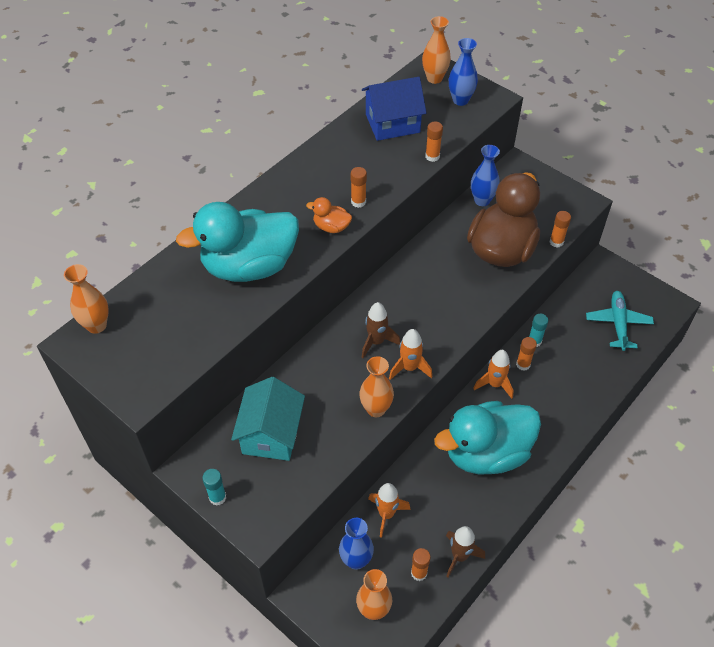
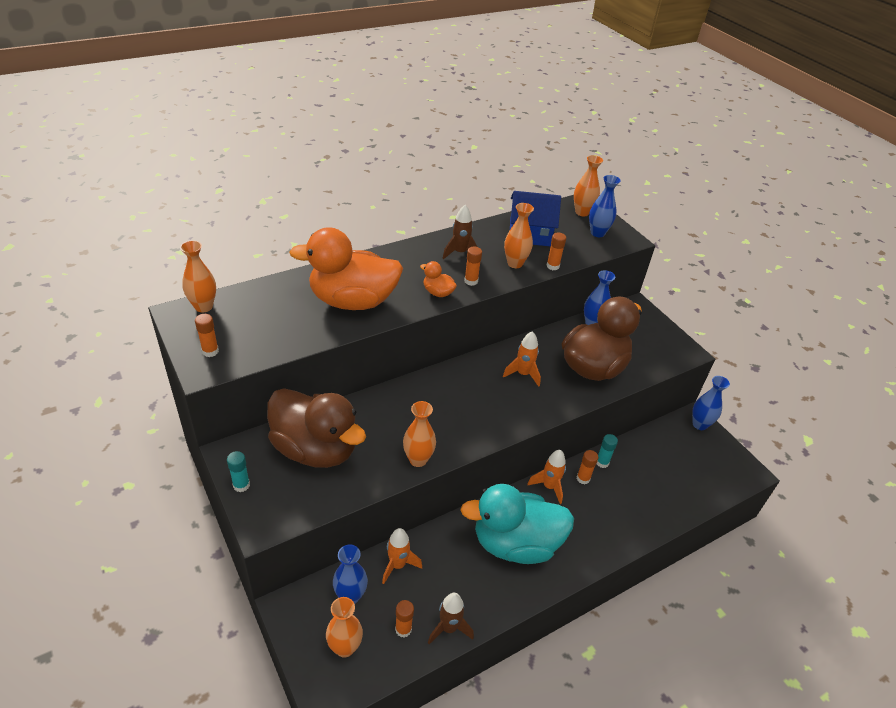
camera: 15 degrees right, 10 degrees down
(249, 266) = (352, 301): turquoise duck -> orange duck
(271, 434) = (315, 449): turquoise house -> brown duck
(376, 342) = (445, 405): brown rocket -> brown rocket (460, 253)
(393, 165) = (515, 263): none -> orange vase
(409, 368) = (465, 435): orange rocket -> orange rocket (523, 374)
(556, 242) = (647, 376): orange glue stick -> orange glue stick (210, 351)
(610, 269) = (699, 424): none -> blue vase
(618, 323) = (689, 472): turquoise plane -> none

